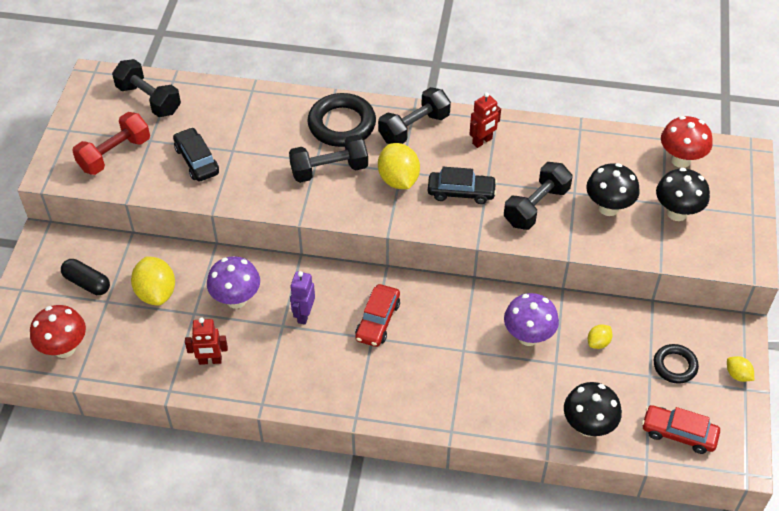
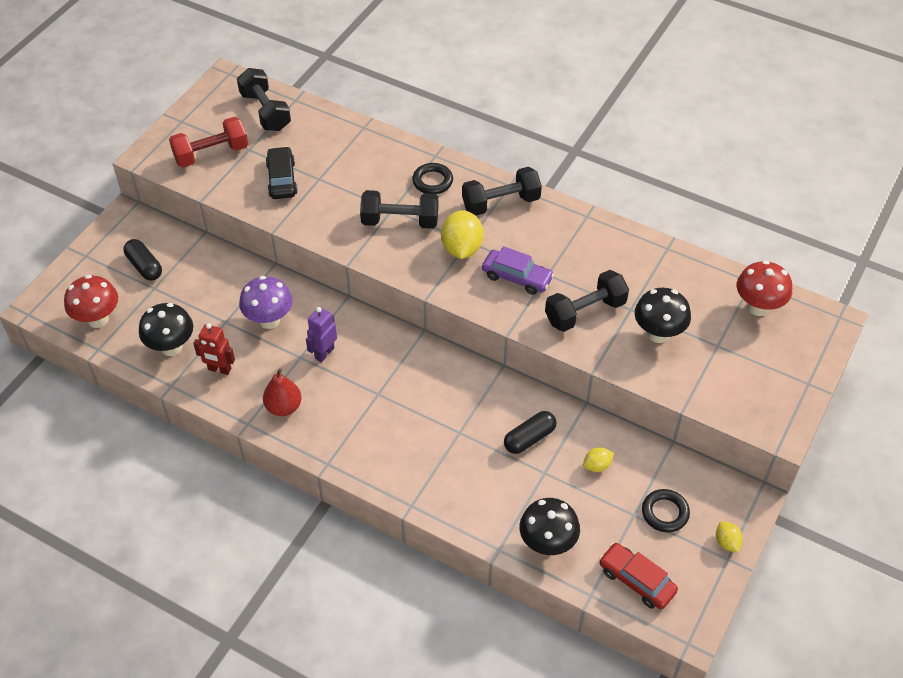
camera: 20 degrees right, 0 degrees up
(156, 293) = (200, 293): yellow lemon -> none
(289, 377) = (283, 407): none -> red pear
(342, 124) = (432, 181): black ring -> black ring, size x0.59
(377, 321) = (390, 379): red car -> none
(461, 192) = (517, 277): black car -> purple car
(482, 141) = (562, 234): red robot -> none
(528, 336) = (529, 438): purple mushroom -> black capsule
(677, 213) = (727, 359): black mushroom -> black mushroom (171, 347)

